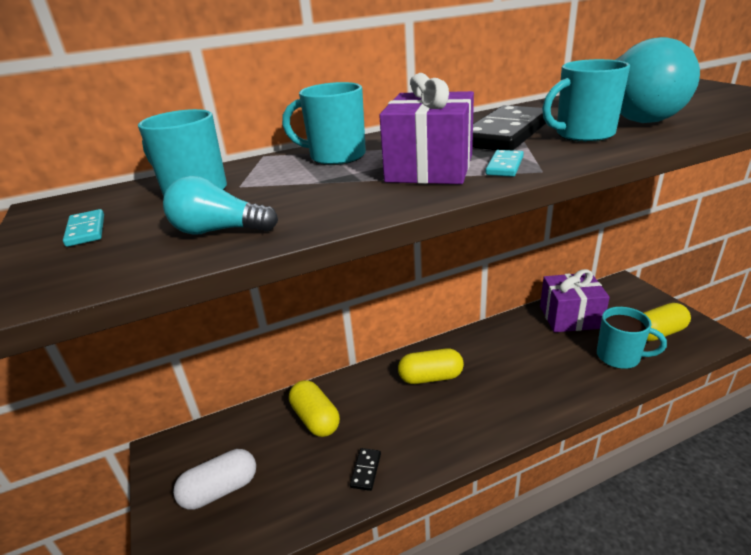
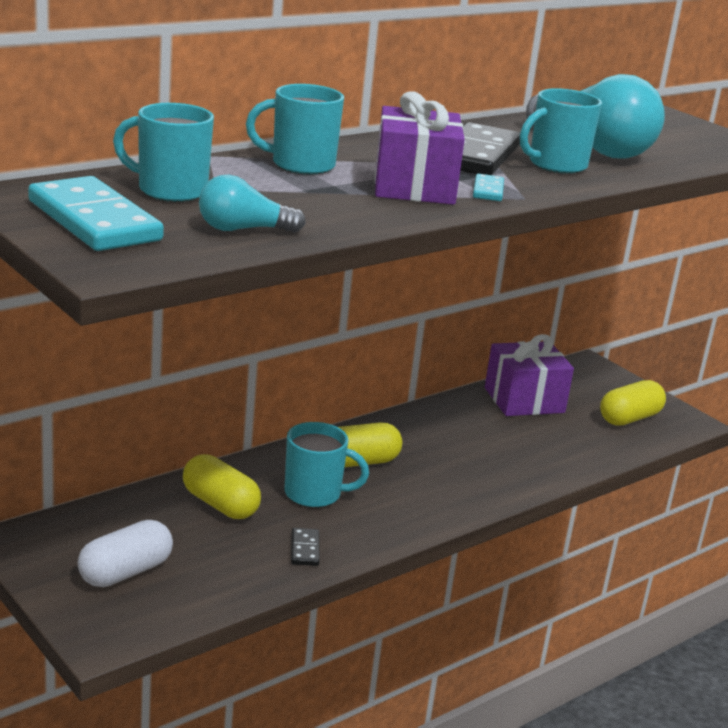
camera: 20 degrees left, 5 degrees down
(86, 230) = (94, 221): turquoise domino -> turquoise domino, size x2.25
(619, 357) = (585, 441): turquoise mug -> turquoise mug (314, 494)

